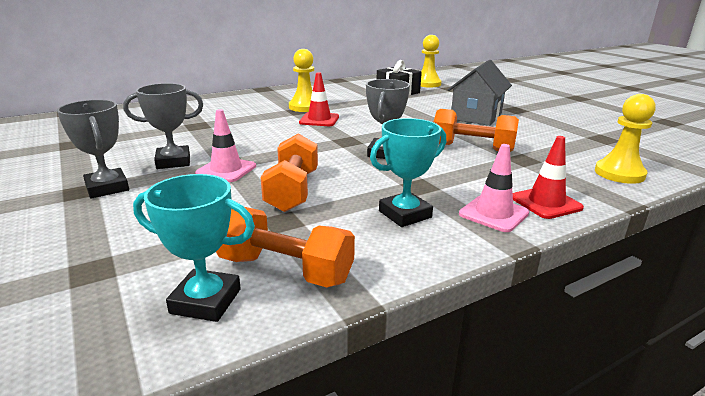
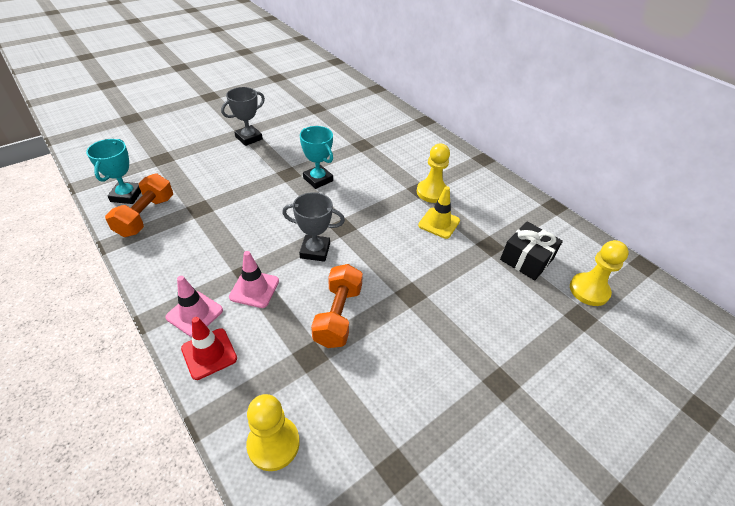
camera: 80 degrees right, 20 degrees up
(173, 162) = (288, 150): grey trophy -> none
(226, 170) = (275, 174): pink traffic cone -> pink traffic cone (254, 289)
(292, 191) = (241, 207): orange dumbbell -> none
(319, 120) = (395, 205): red traffic cone -> none
(350, 109) = (439, 223): none -> yellow traffic cone
(405, 214) = (200, 263): turquoise trophy -> turquoise trophy (318, 179)
(476, 116) = (449, 331): grey house -> none

